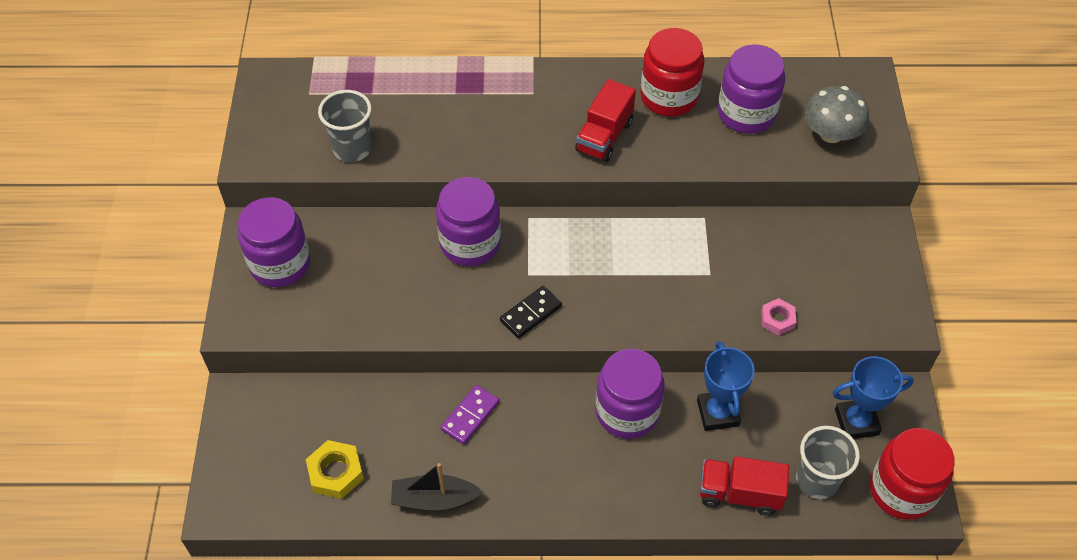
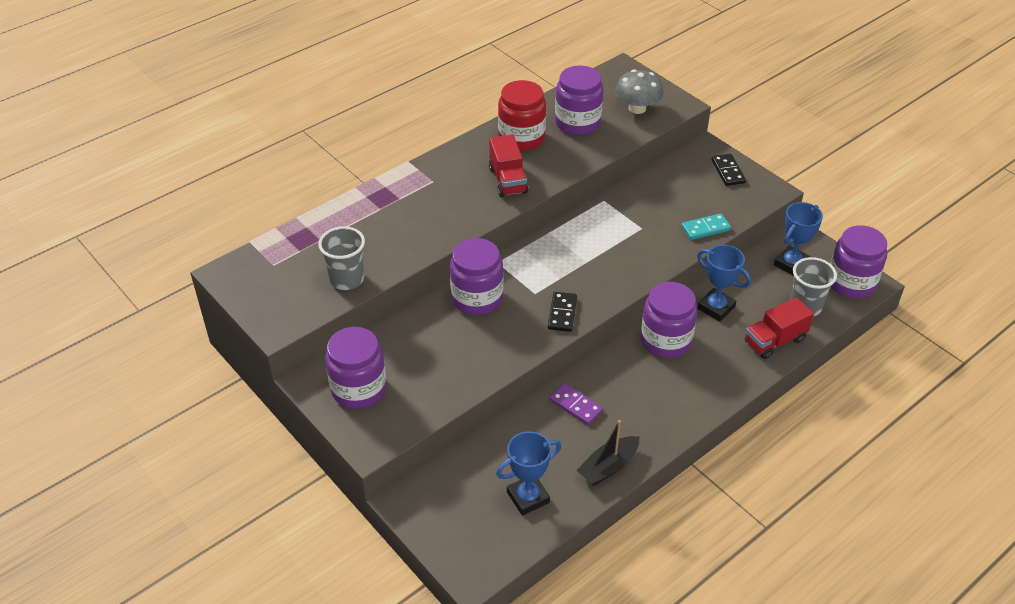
camera: 40 degrees left, 10 degrees down
(336, 473) = (528, 497): yellow nut -> blue trophy
(470, 416) = (575, 406): purple domino -> purple domino turned 45 degrees counterclockwise
(777, 319) = (705, 228): pink nut -> turquoise domino
(878, 269) = (727, 171): none -> black domino
(902, 490) = (851, 283): red jar -> purple jar

